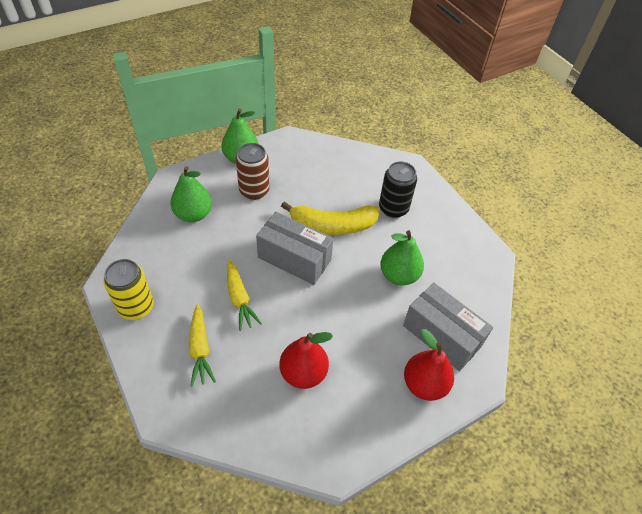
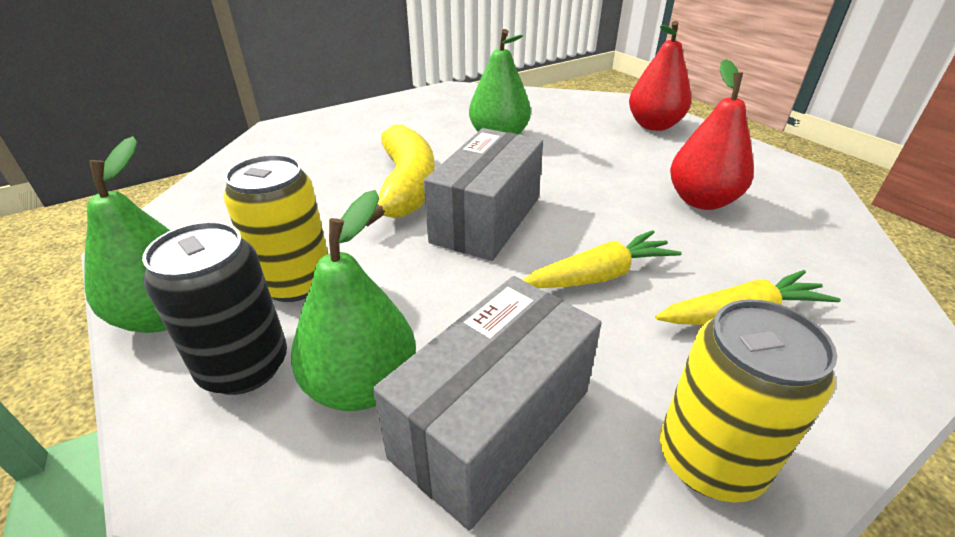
camera: 90 degrees left, 15 degrees down
(254, 190) = (295, 282): brown can -> yellow can
(393, 208) = (371, 140): black can -> black can (244, 366)
(441, 336) = (582, 116): grey box -> grey box (492, 423)

